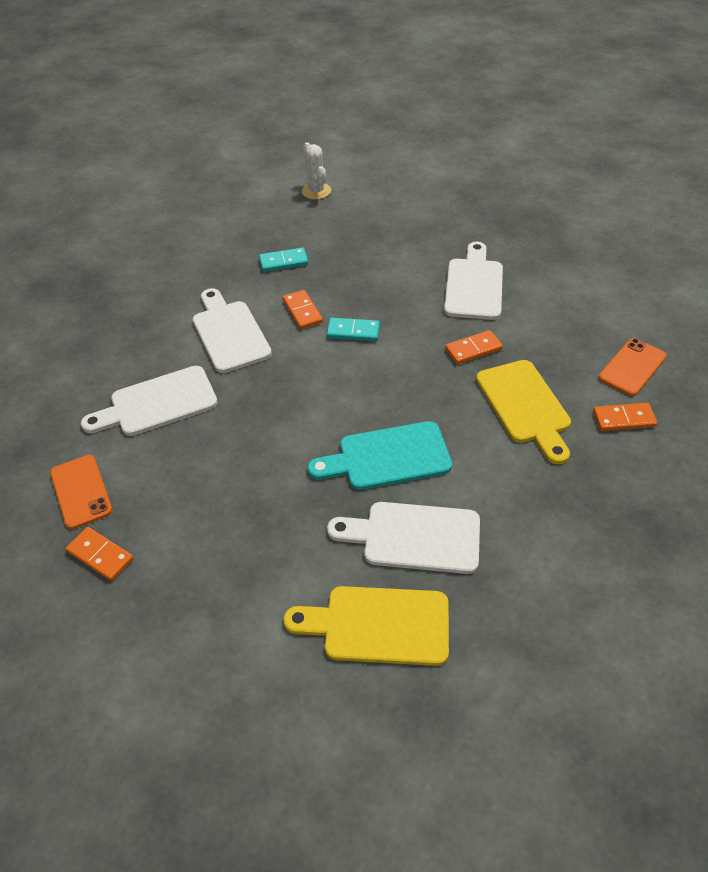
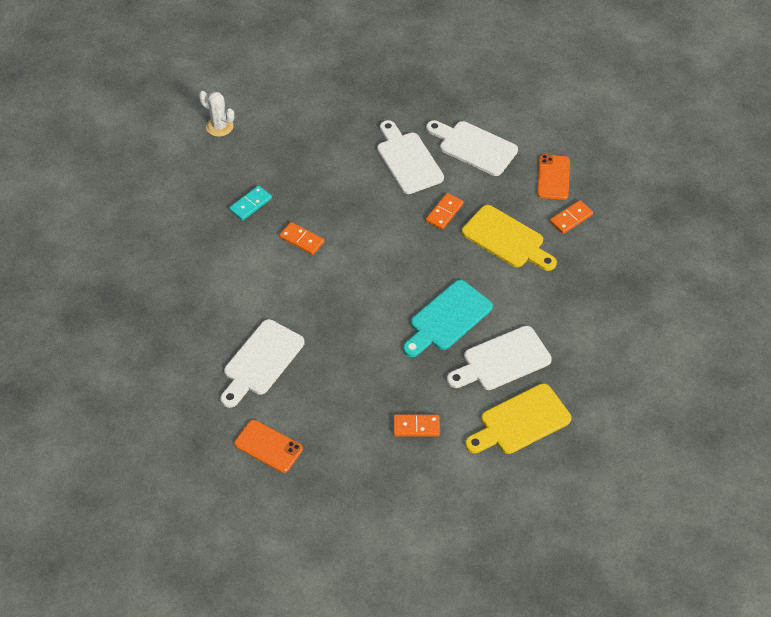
camera: 35 degrees left, 5 degrees up
(100, 555) = (322, 476): orange domino -> orange domino (416, 426)
(229, 333) = (263, 283): white cutting board -> white cutting board (474, 147)
(353, 331) = (352, 238): turquoise domino -> none

